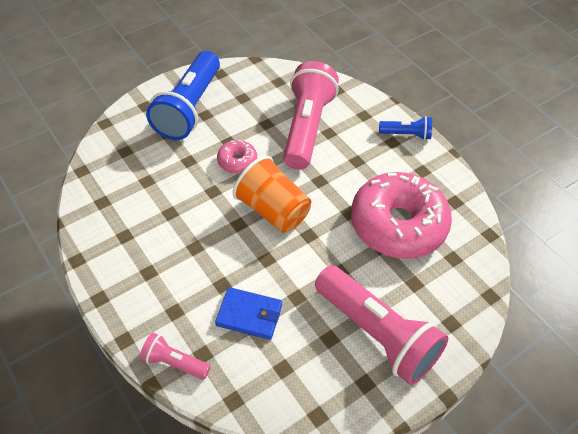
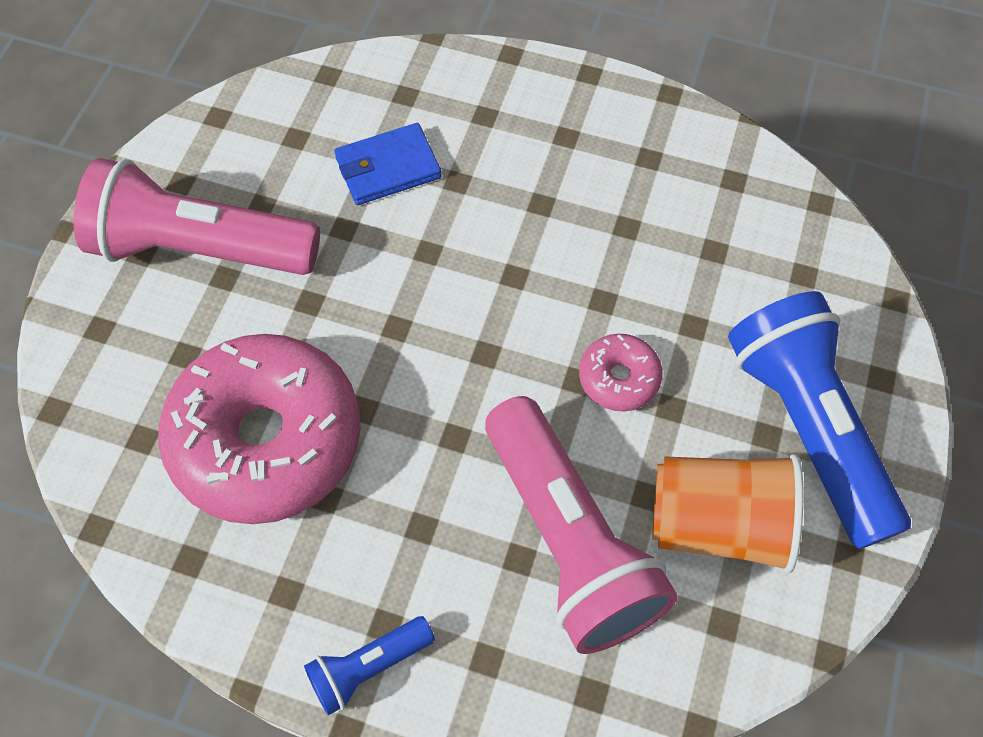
camera: 145 degrees right, 10 degrees up
(174, 362) = (429, 68): pink flashlight -> none
(273, 210) = (483, 330): orange cup -> orange cup (718, 524)

